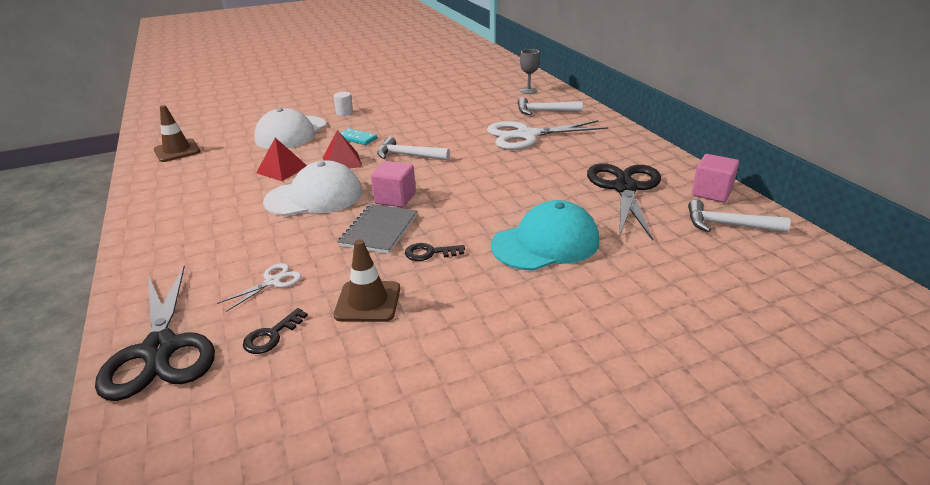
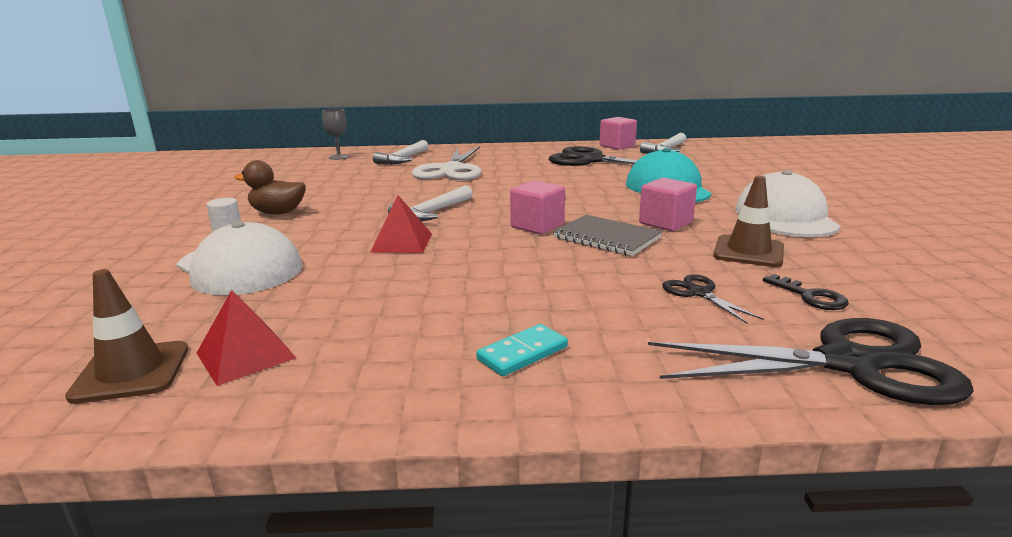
camera: 70 degrees left, 10 degrees down
(273, 282) = (698, 293): white scissors -> black scissors
(282, 169) = (376, 278): red pyramid -> red pyramid (245, 355)
(314, 197) = (491, 262): white cap -> white cap (785, 217)
(357, 138) = (338, 231): turquoise domino -> turquoise domino (522, 353)
(383, 113) = (278, 213): none -> brown duck
(430, 253) = (665, 223): black key -> pink cube

